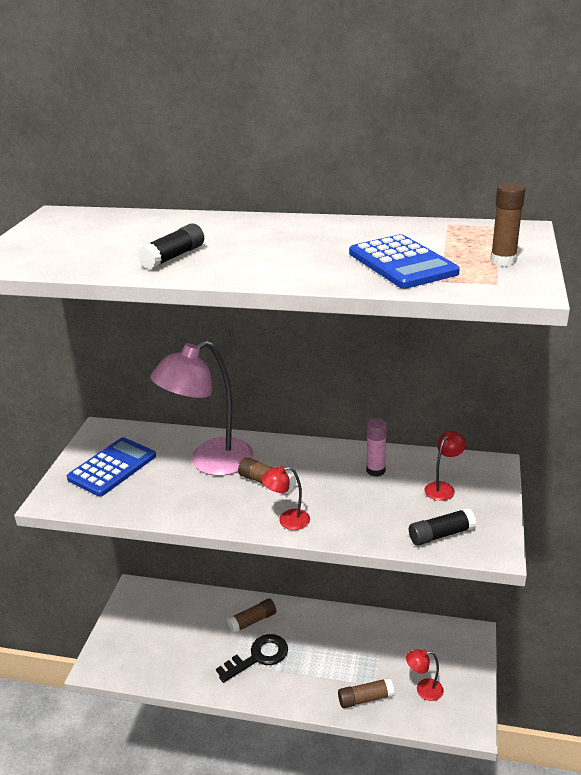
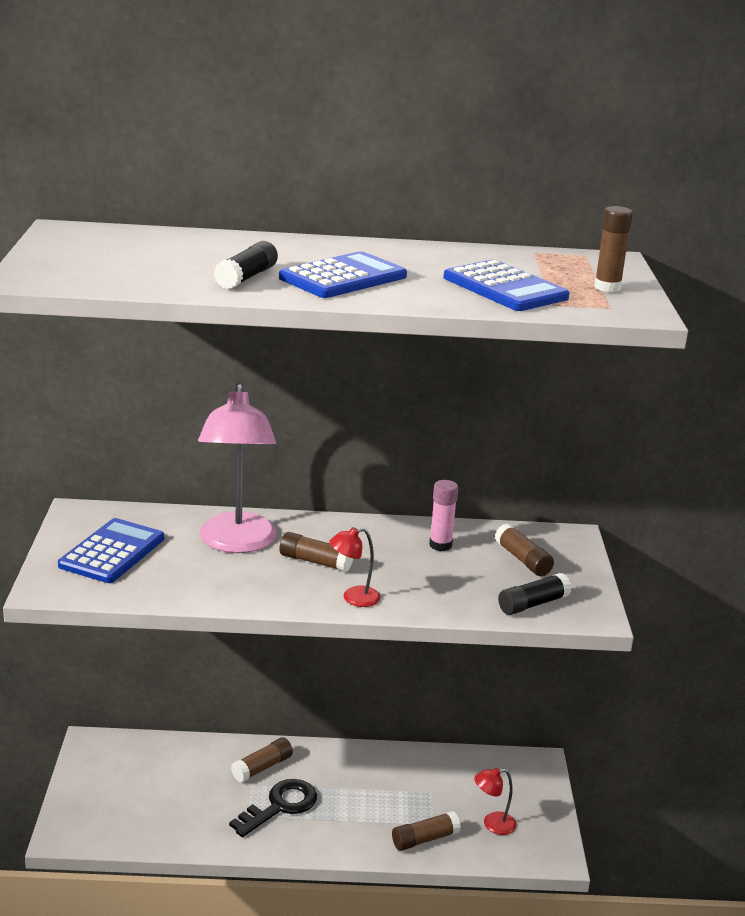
camera: 15 degrees left, 5 degrees down
(210, 462) = (237, 543): pink lamp -> pink lamp turned 45 degrees counterclockwise
(258, 255) = (343, 277): none -> blue calculator
(443, 488) = (522, 559): red lamp -> brown glue stick

